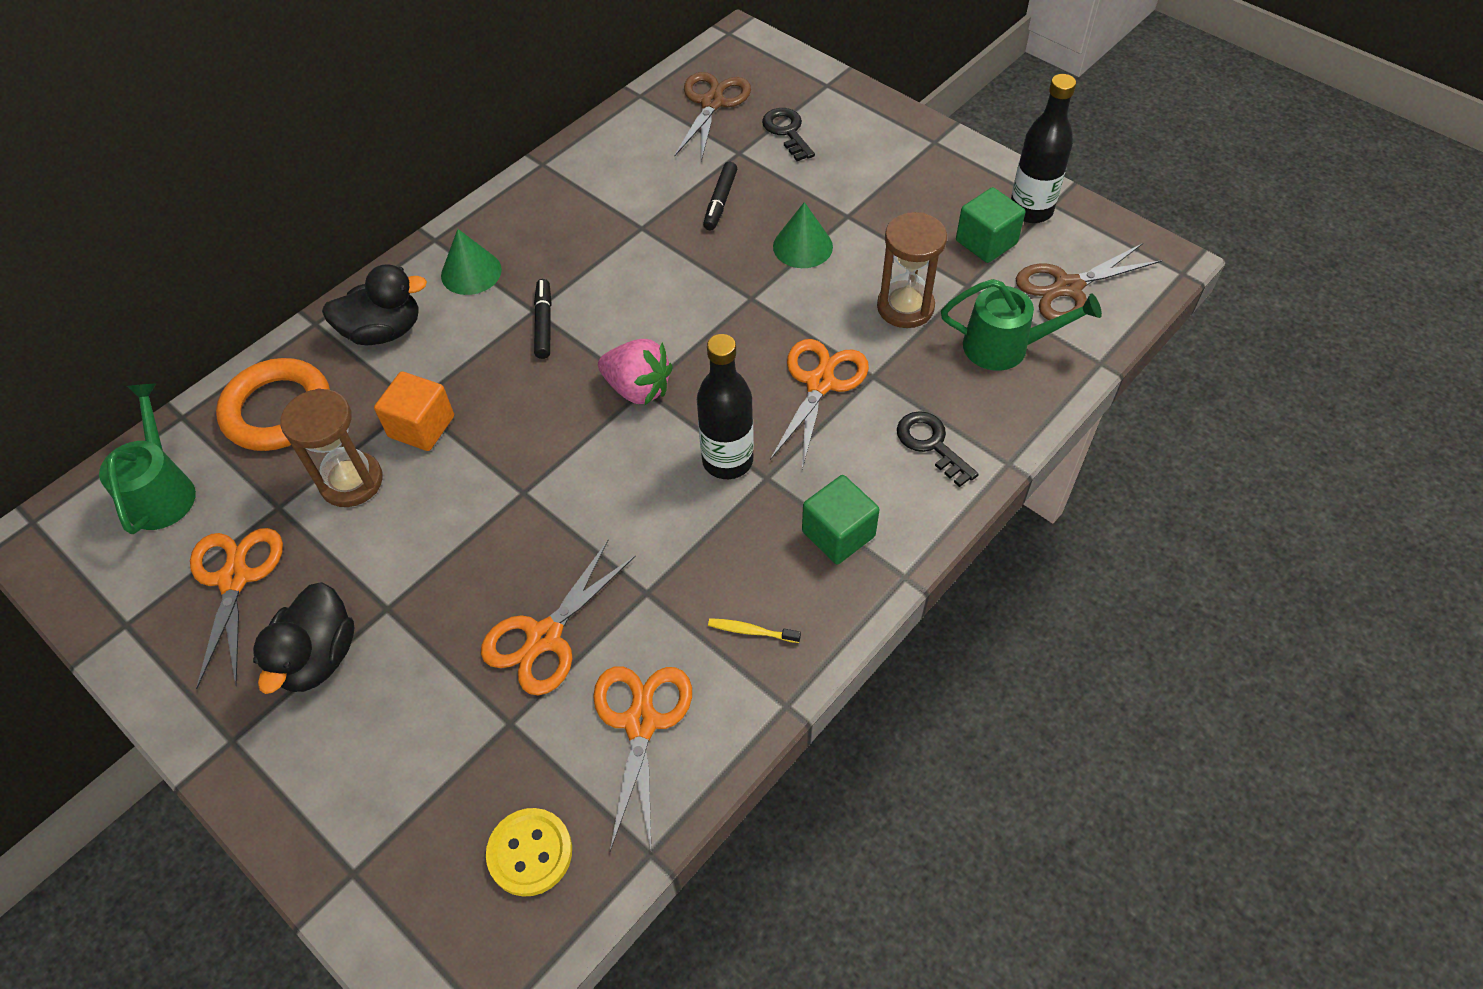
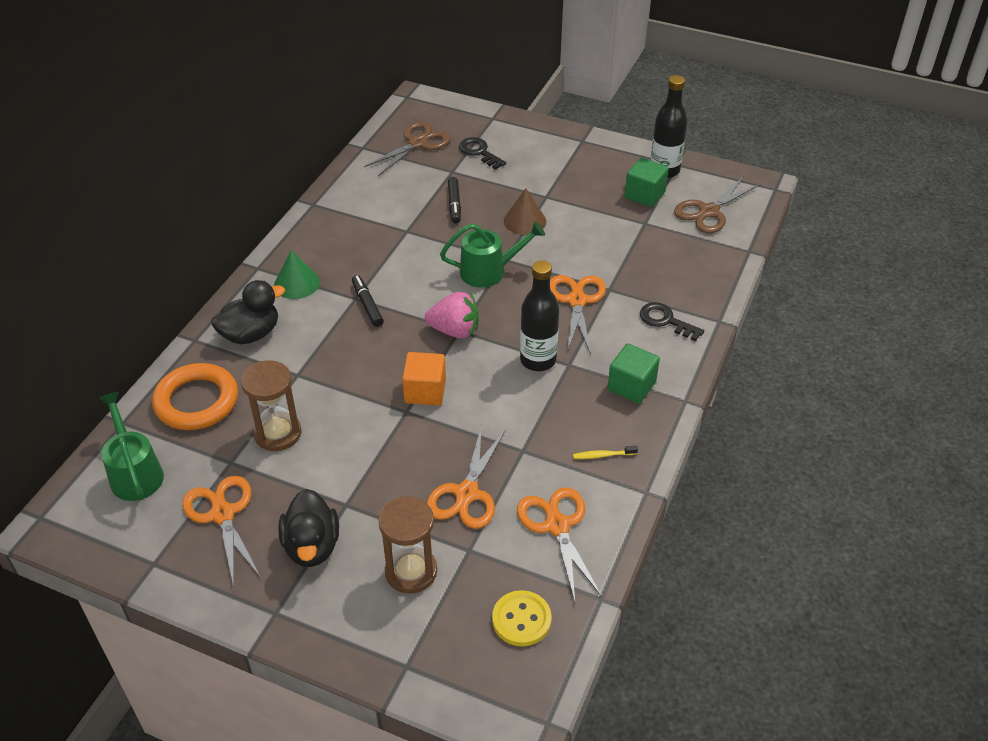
camera: 20 degrees left, 10 degrees down
(421, 426) = (311, 388): orange cube -> orange cube (425, 391)
(712, 103) = (417, 143): brown scissors -> brown scissors turned 45 degrees clockwise
(802, 246) = (525, 221): green cone -> brown cone
(905, 307) = (611, 244): brown hourglass -> brown hourglass (411, 571)
(1006, 347) = (686, 254): green watering can -> green watering can (489, 271)

